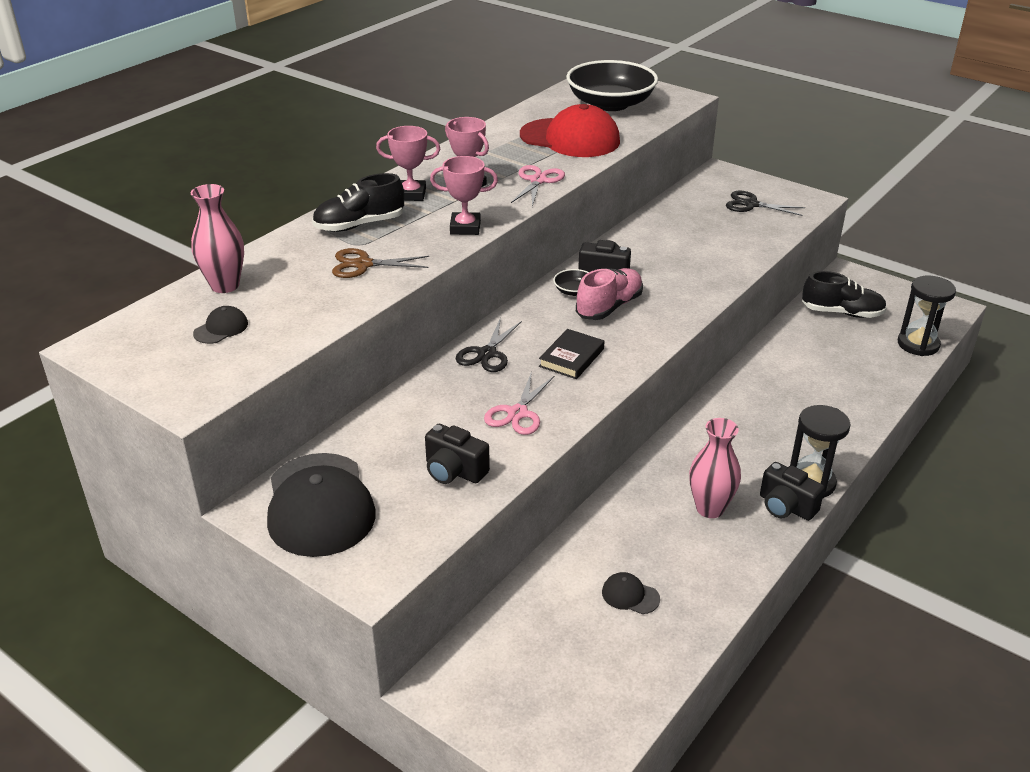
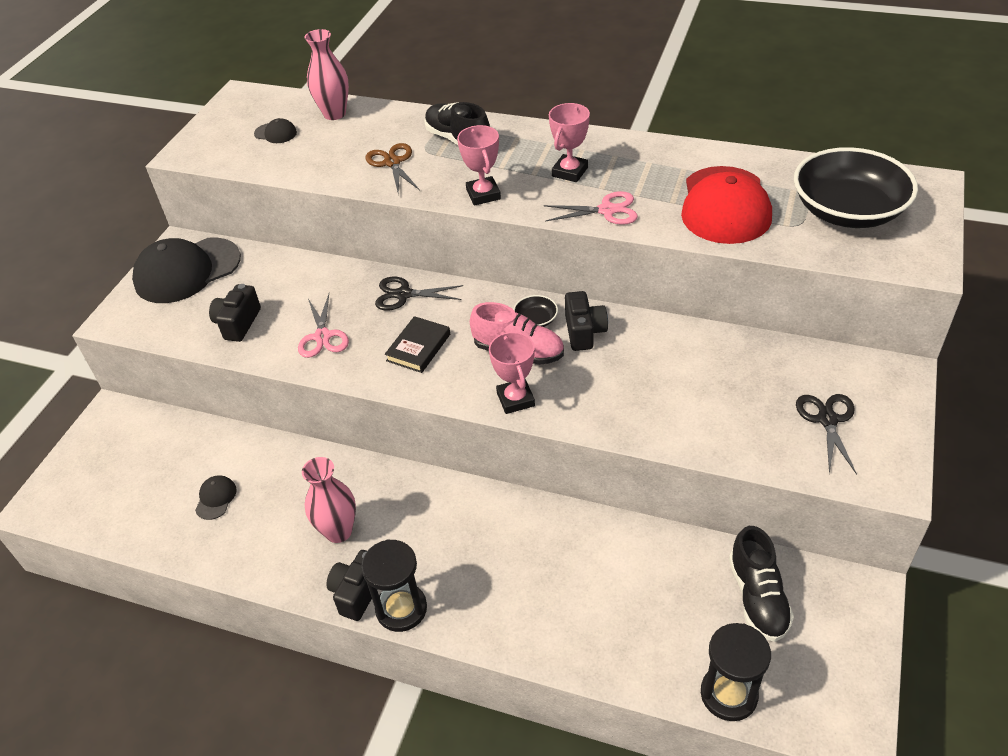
camera: 75 degrees right, 10 degrees up
(411, 194) = (530, 147): pink trophy -> pink trophy (515, 399)
(517, 413) = (322, 337): pink scissors -> pink scissors turned 105 degrees counterclockwise
(571, 357) = (418, 347): black book -> black book turned 75 degrees counterclockwise

